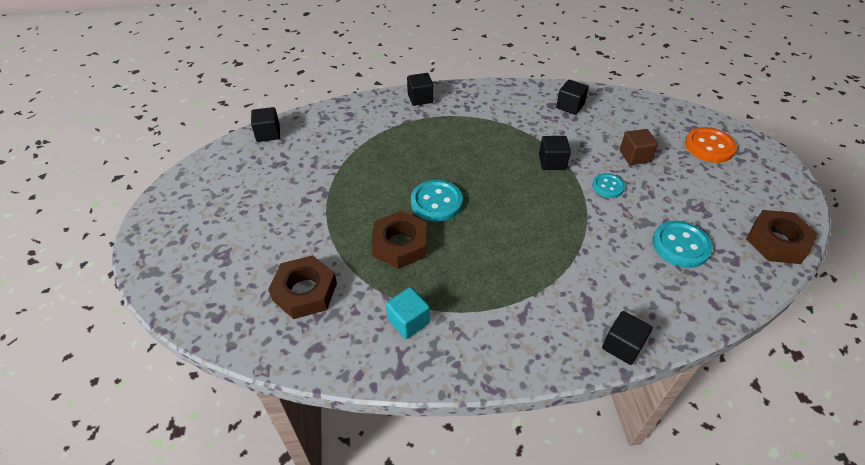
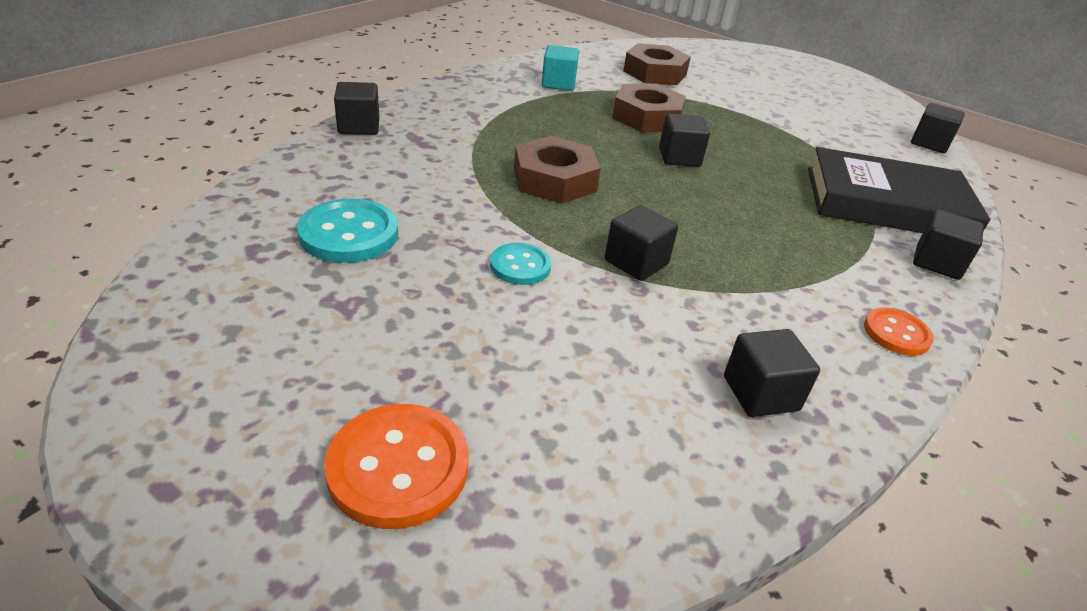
camera: 130 degrees right, 10 degrees down
(381, 124) = (886, 204): none -> black book
(436, 202) = (679, 157): turquoise button -> black cube
(491, 93) = (896, 333): none -> orange button
(634, 156) = (530, 344): brown cube -> none
(777, 242) = (180, 308): brown nut -> brown nut (554, 180)

